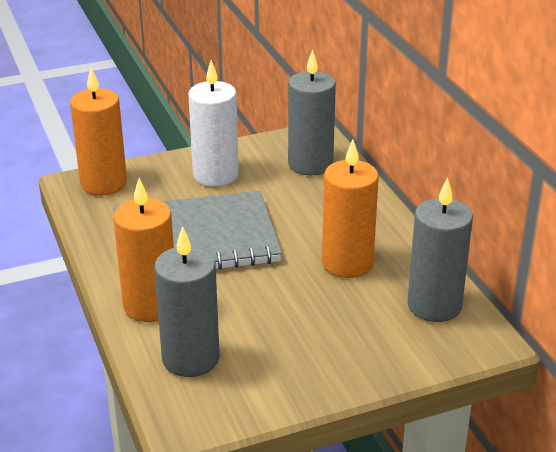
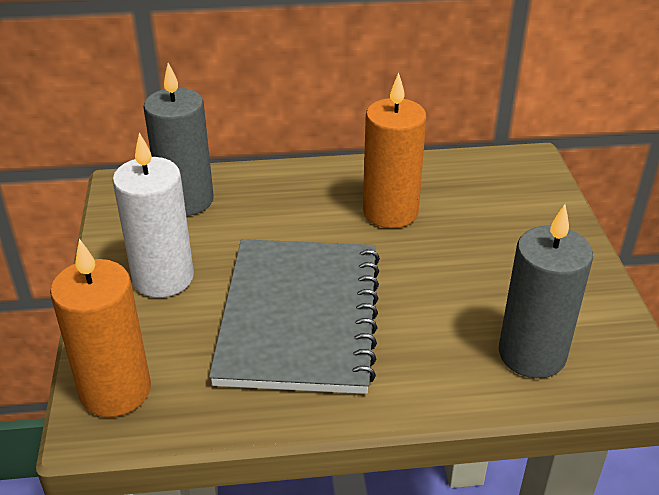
camera: 75 degrees left, 5 degrees up
(150, 306) = (425, 376): orange candle -> none
(434, 305) = (475, 176): grey candle -> none

